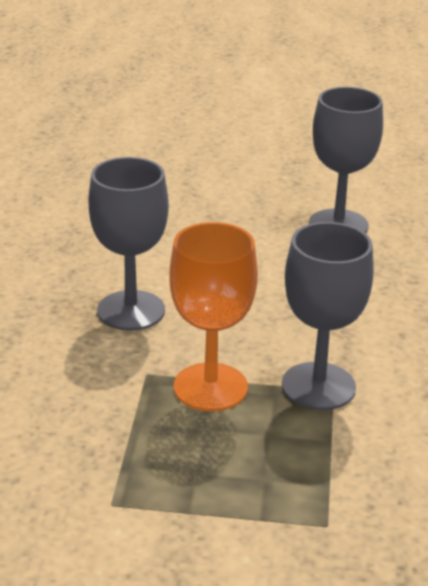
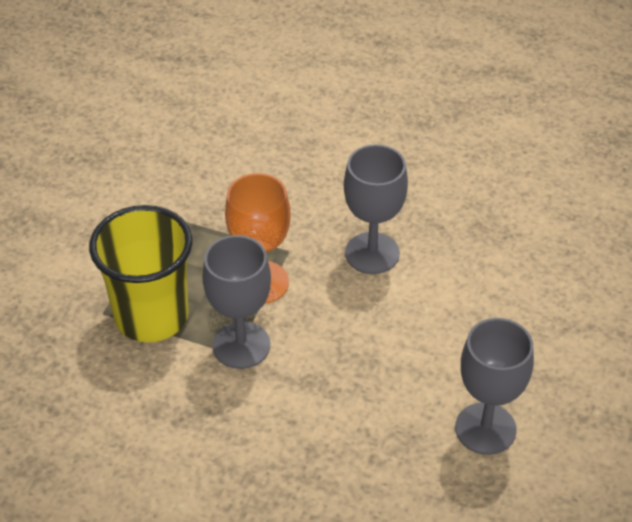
camera: 105 degrees right, 15 degrees up
(310, 473) = (151, 316): none -> yellow cup

